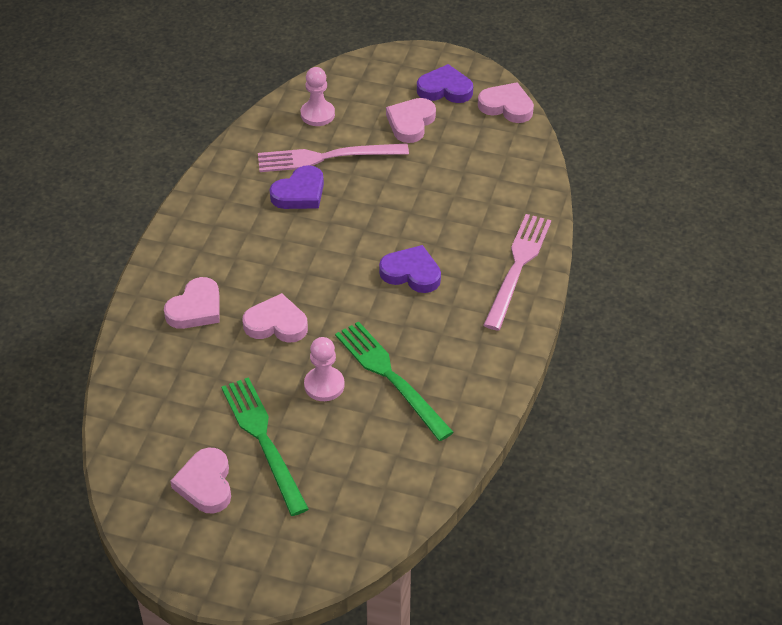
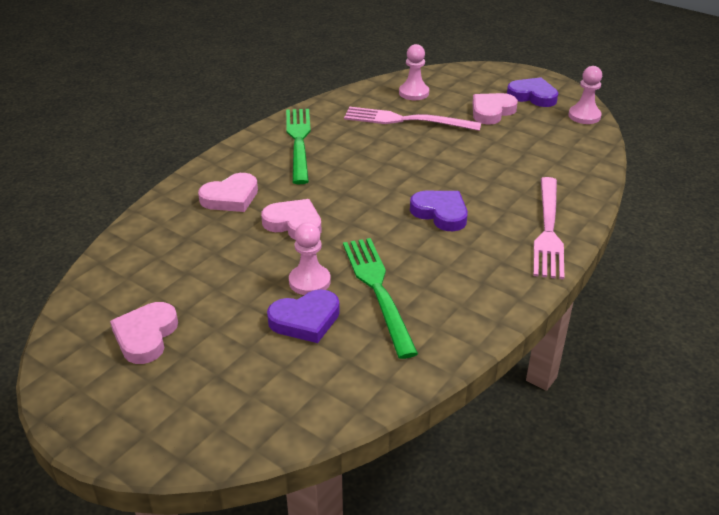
camera: 20 degrees right, 10 degrees down
(263, 440) = (224, 313): green fork -> green fork (299, 142)
(299, 193) = (369, 138): purple heart -> purple heart (305, 320)
(506, 106) = (584, 116): pink heart -> pink pawn
(518, 267) = (548, 230): pink fork -> pink fork turned 150 degrees clockwise

